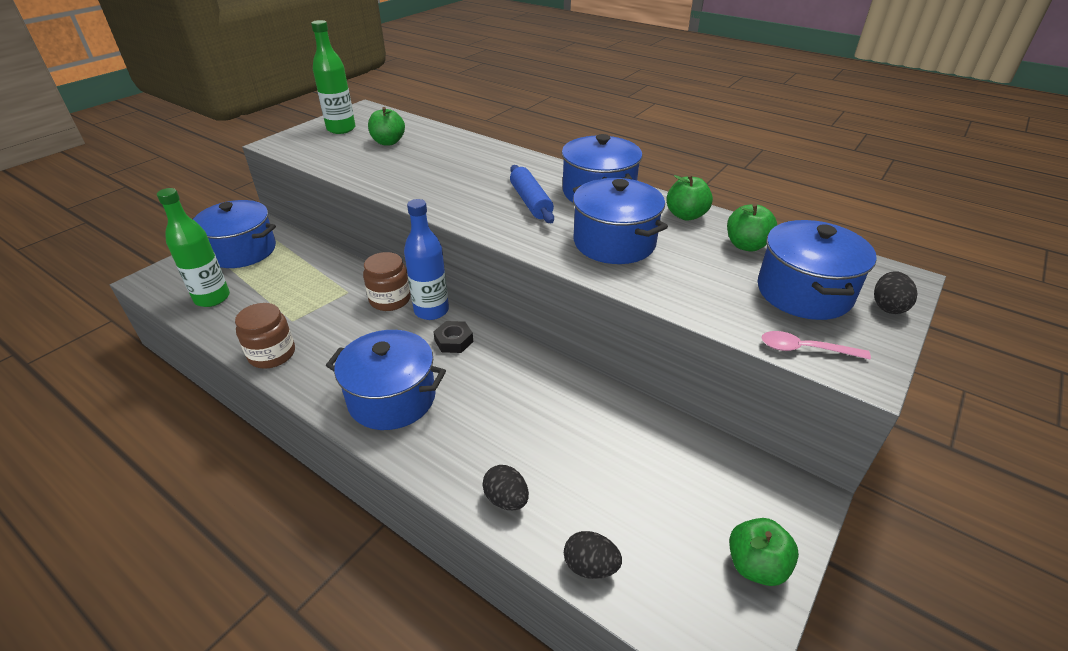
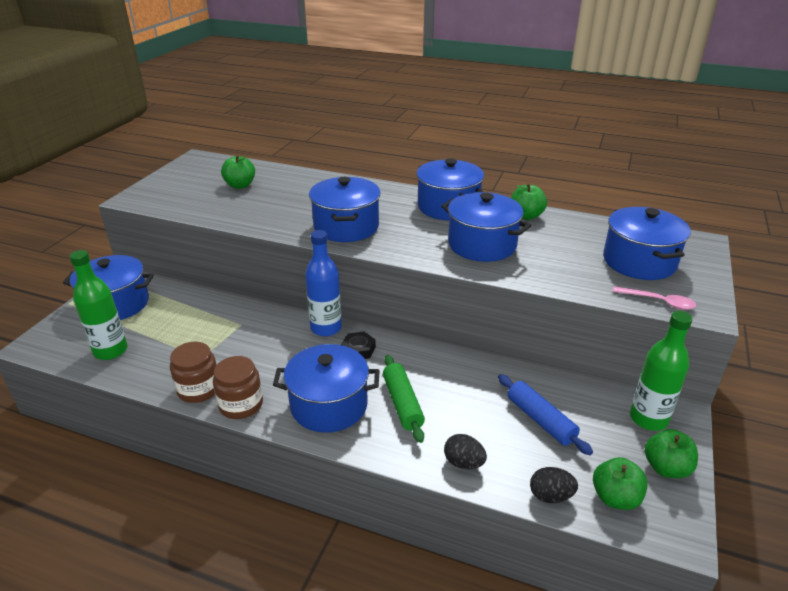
camera: 15 degrees left, 5 degrees down
(341, 129) = (187, 178): green bottle -> green bottle (648, 419)
(390, 299) = (283, 325): brown jar -> brown jar (241, 405)
(471, 412) = (402, 403): none -> green rolling pin
(472, 200) = (346, 227): none -> blue pot
(531, 202) = (397, 221): blue rolling pin -> blue rolling pin (540, 420)
(746, 245) = (582, 233): green apple -> green apple (615, 498)
(805, 349) = (658, 301): pink spoon -> pink spoon turned 150 degrees counterclockwise
(887, 307) = (699, 263): black egg -> none

